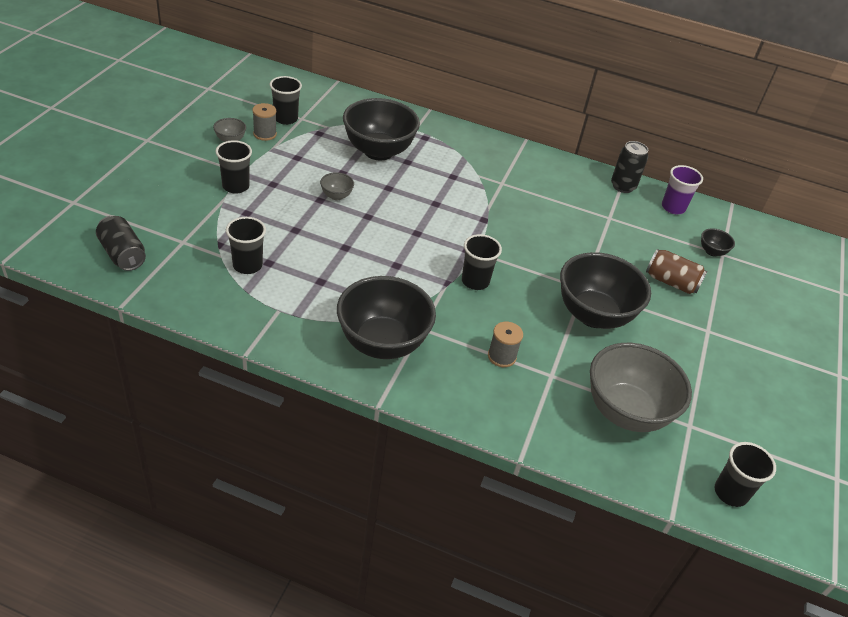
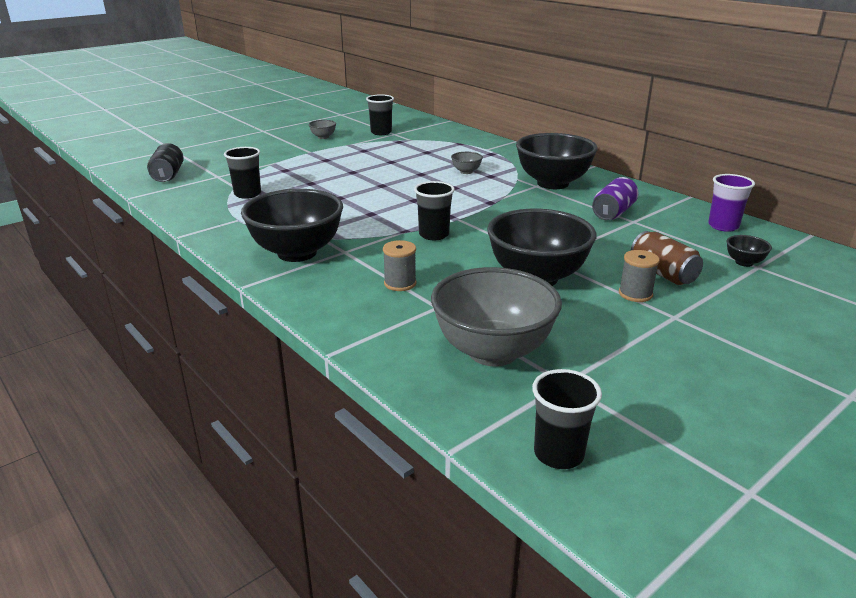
camera: 35 degrees right, 15 degrees down
(236, 186) = (295, 157): black cup -> none
(265, 134) = (354, 137): grey spool -> grey spool (635, 294)
(336, 196) = (369, 172): grey bowl -> grey bowl (466, 172)
(378, 151) = (438, 155): black bowl -> black bowl (552, 183)
(588, 209) = (613, 213): none -> purple can
(623, 186) = (673, 205): black can -> none

